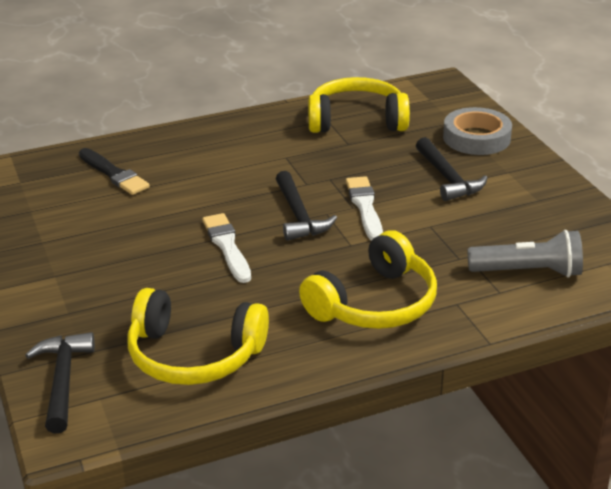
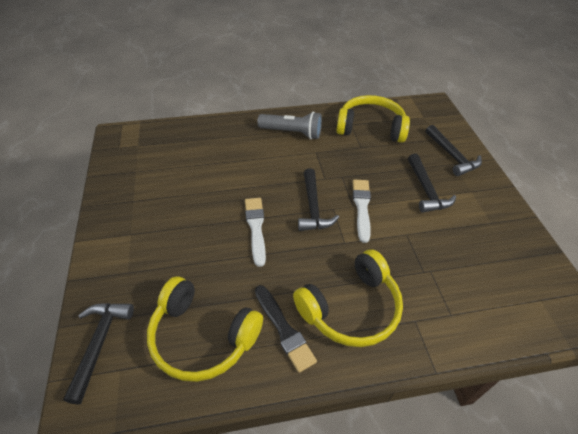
camera: 10 degrees right, 15 degrees up
(113, 174) = (199, 148): black brush -> black brush (283, 329)
(476, 138) = (452, 156): grey tape -> black hammer
(528, 272) = (476, 297): grey flashlight -> grey flashlight (292, 133)

